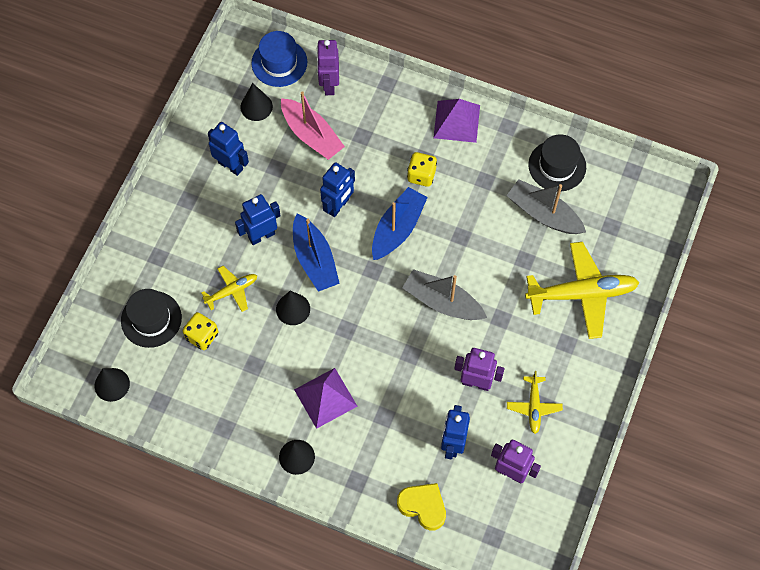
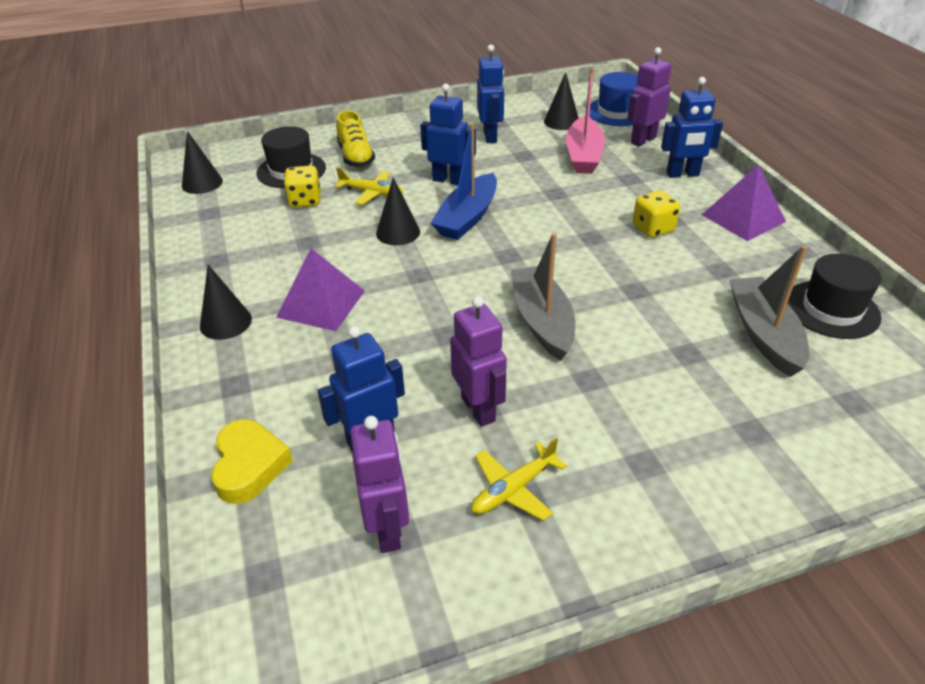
camera: 50 degrees right, 25 degrees down
(173, 267) = (356, 157): none -> yellow shoe
(338, 206) = (541, 202): blue robot -> blue robot (682, 174)
(397, 229) = (575, 246): blue boat -> none
(581, 294) = (728, 433): yellow plane -> none

